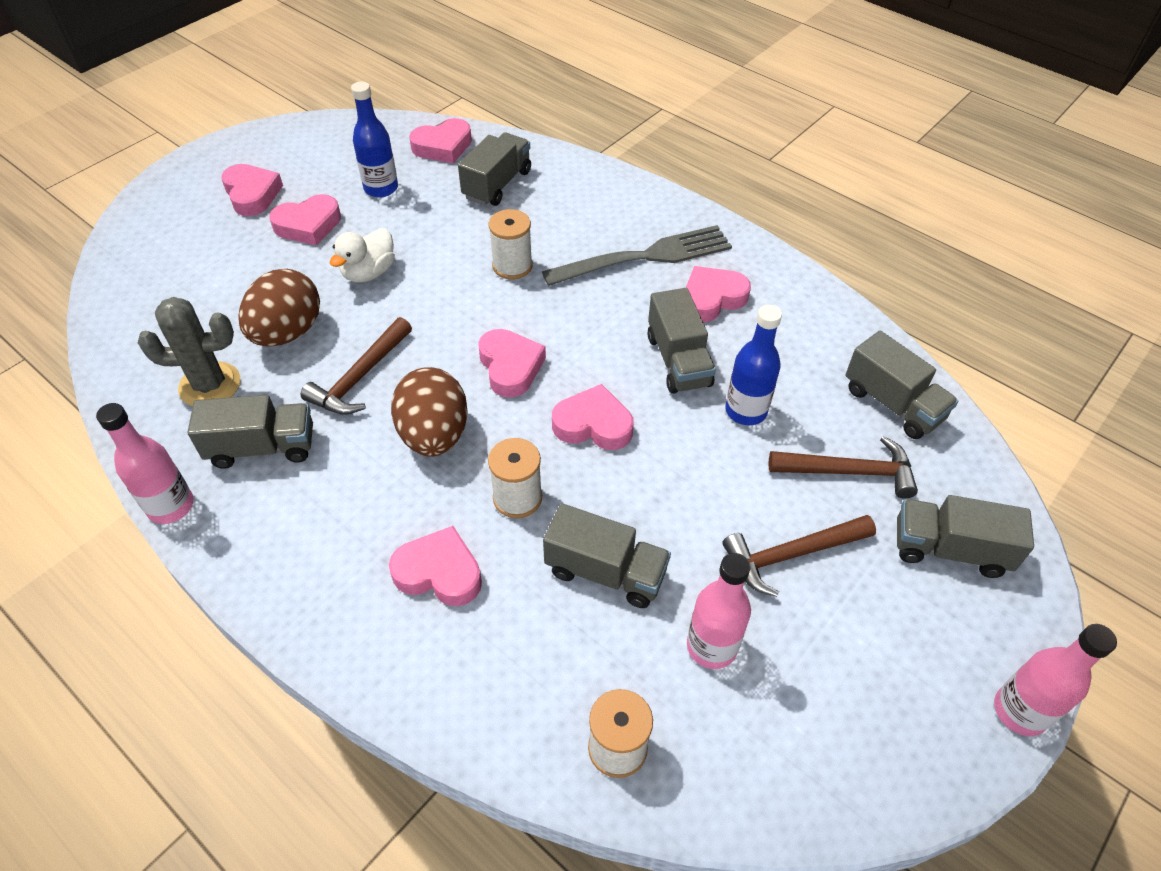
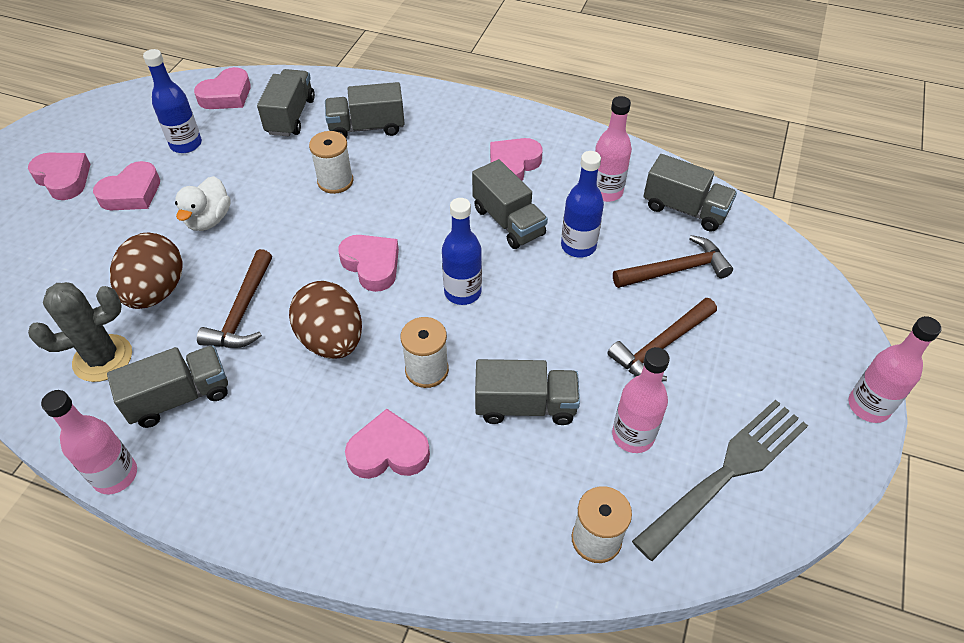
camera: 20 degrees left, 0 degrees up
(593, 425) = (462, 292): pink heart -> blue bottle
(644, 257) = (443, 146): grey fork -> grey fork (726, 474)
(806, 357) = (606, 192): none -> pink bottle
(949, 549) = (771, 305): grey truck -> grey truck (367, 127)

